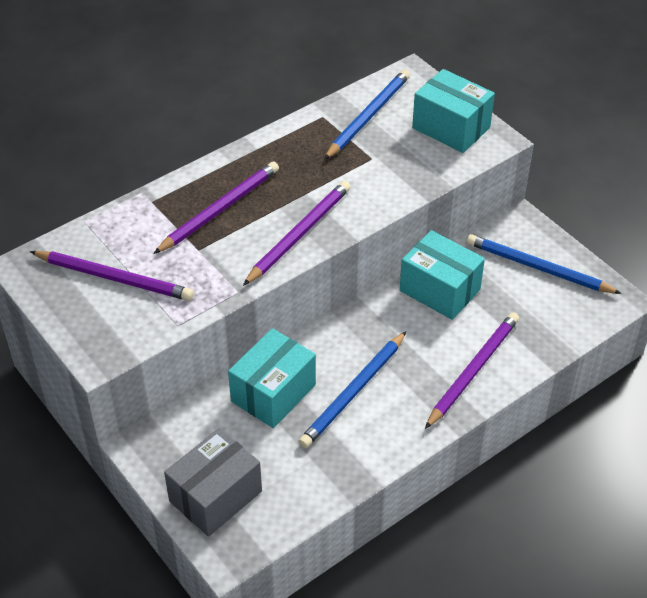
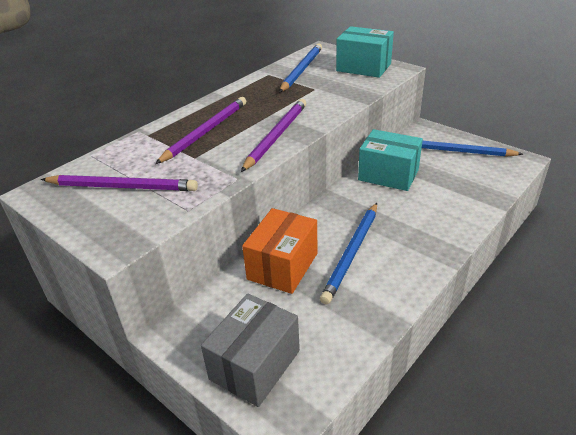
camera: 10 degrees left, 10 degrees down
(273, 393) = (283, 266): turquoise box -> orange box
(473, 370) = (442, 220): purple pencil -> none

